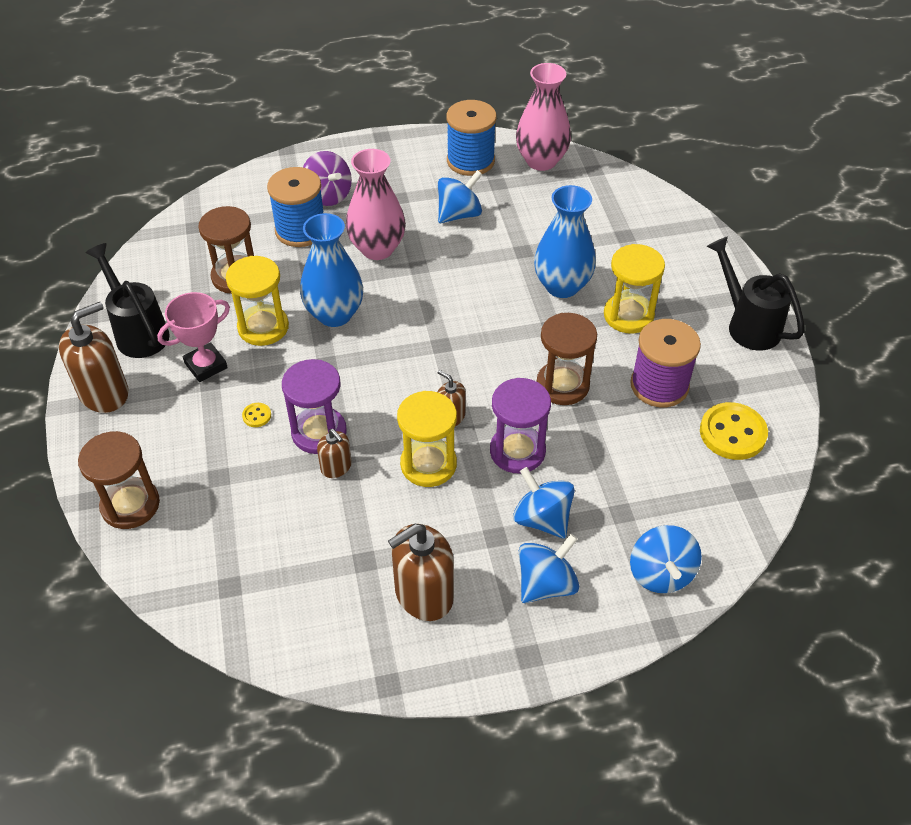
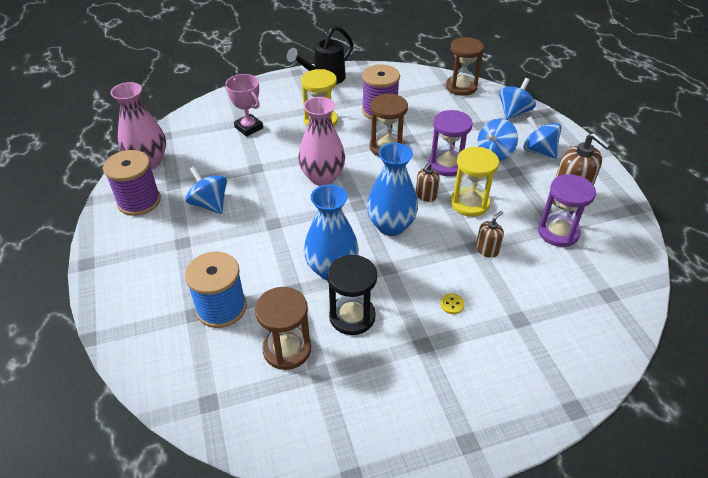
camera: 95 degrees left, 5 degrees down
(104, 393) = (454, 430): brown soap dispenser -> none
(130, 505) = (568, 375): brown hourglass -> brown hourglass (461, 87)
(138, 331) = (369, 420): black watering can -> none
(206, 365) = (404, 351): pink trophy -> pink trophy (249, 128)
(263, 327) = (352, 316): yellow hourglass -> black hourglass
(319, 432) = (458, 263): purple hourglass -> purple hourglass (558, 232)
(328, 195) = (172, 293): purple spinning top -> none
(377, 249) = (250, 250): pink vase -> pink vase (322, 177)
(470, 161) = (139, 201): blue spool -> purple spool
(562, 286) = (293, 149): blue vase -> blue vase (391, 226)
(661, 573) = (514, 112): blue spinning top -> blue spinning top turned 45 degrees counterclockwise
(732, 433) = (410, 87): yellow button -> none

